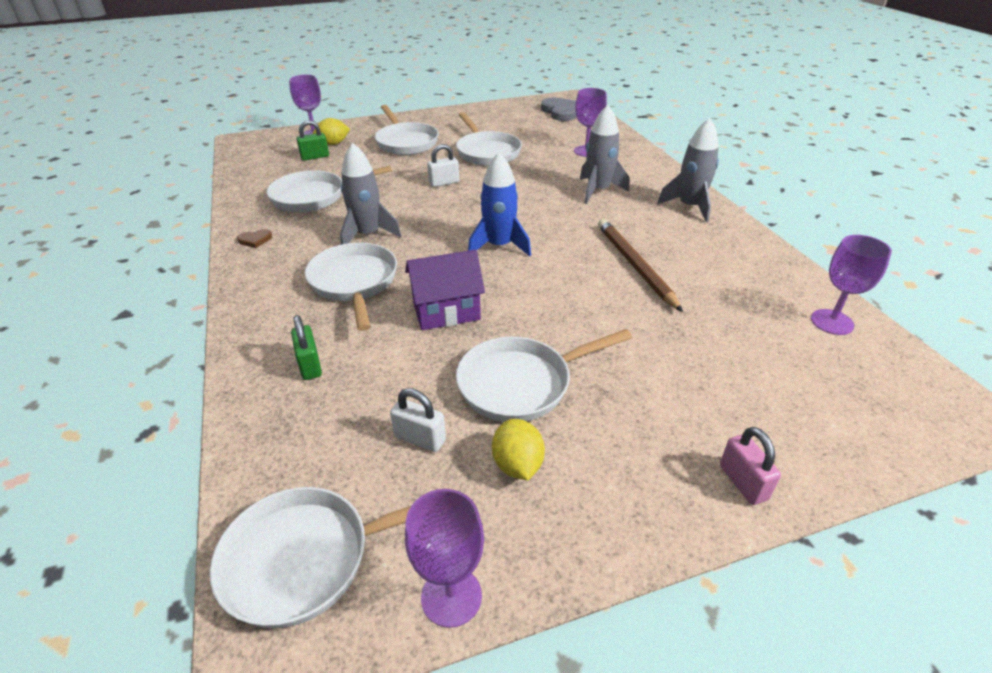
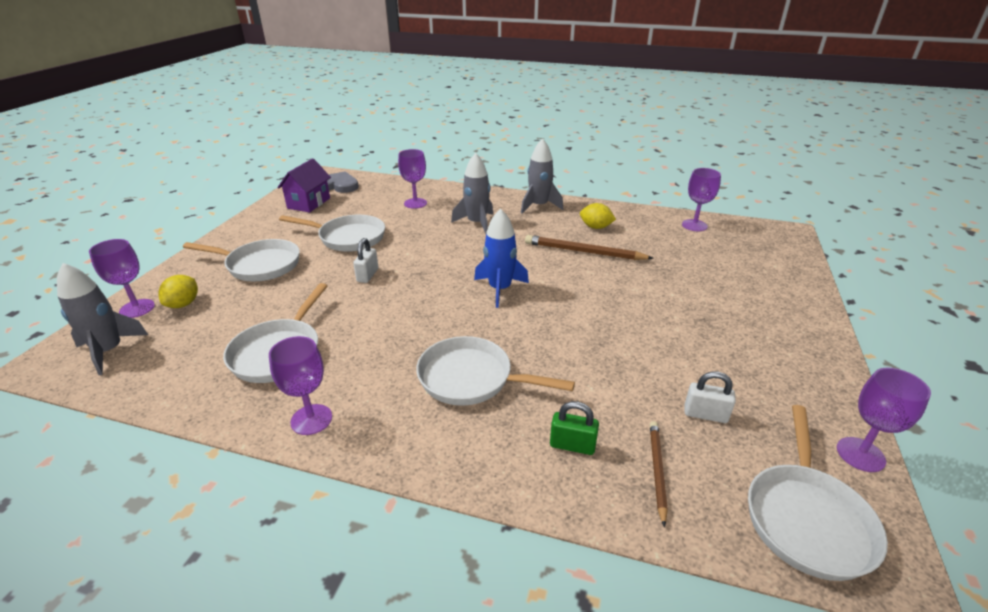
camera: 55 degrees left, 5 degrees down
(255, 240) = (311, 419): brown heart -> purple goblet
(310, 427) = (657, 471): none -> brown pencil
(315, 157) = (192, 324): green padlock -> none
(367, 235) = (399, 344): grey rocket -> grey rocket (109, 351)
(420, 438) = (705, 414): white padlock -> white padlock turned 45 degrees clockwise
(446, 312) = (563, 346): purple house -> purple house (309, 203)
(517, 465) = (754, 381): yellow lemon -> yellow lemon (595, 227)
(521, 383) = (674, 347): white pan -> none
(743, 482) = (805, 310): pink padlock -> none

